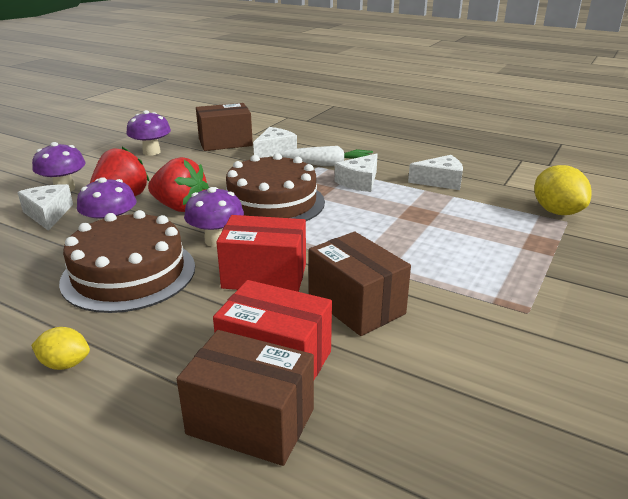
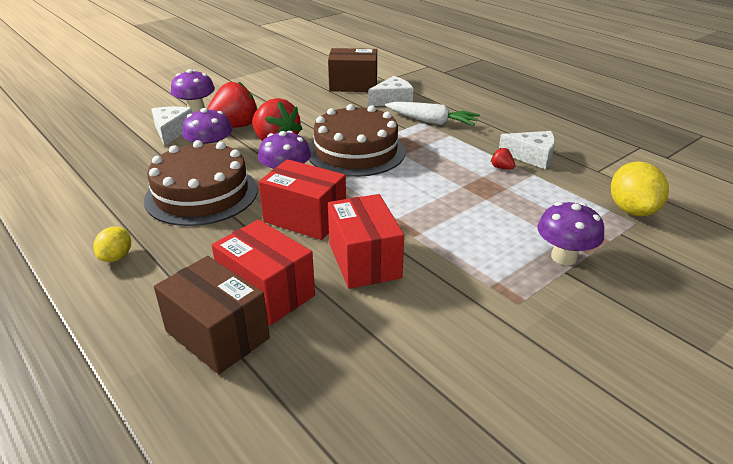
camera: 20 degrees right, 5 degrees up
(65, 364) = (116, 257): yellow lemon -> yellow lemon turned 75 degrees clockwise
(151, 152) = (284, 86): purple mushroom -> purple mushroom (564, 257)
(356, 305) = (364, 260): brown box -> red box
(359, 182) = (450, 144): white cheese -> none
(421, 195) = (502, 168): none -> red strawberry

